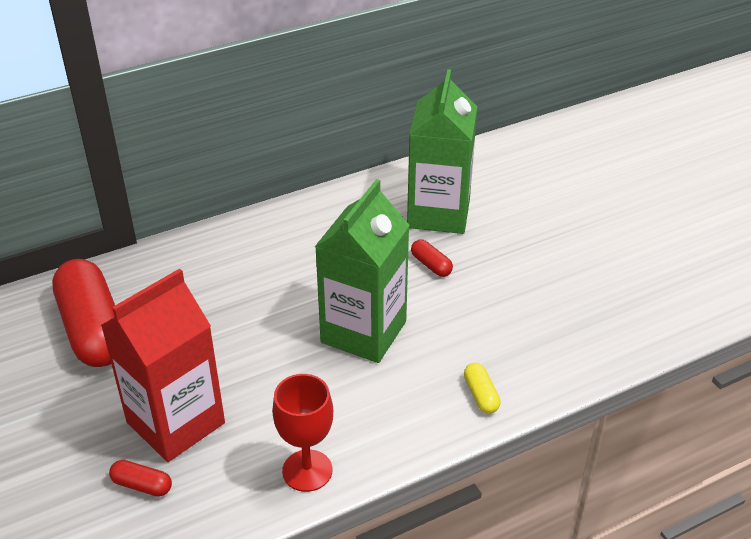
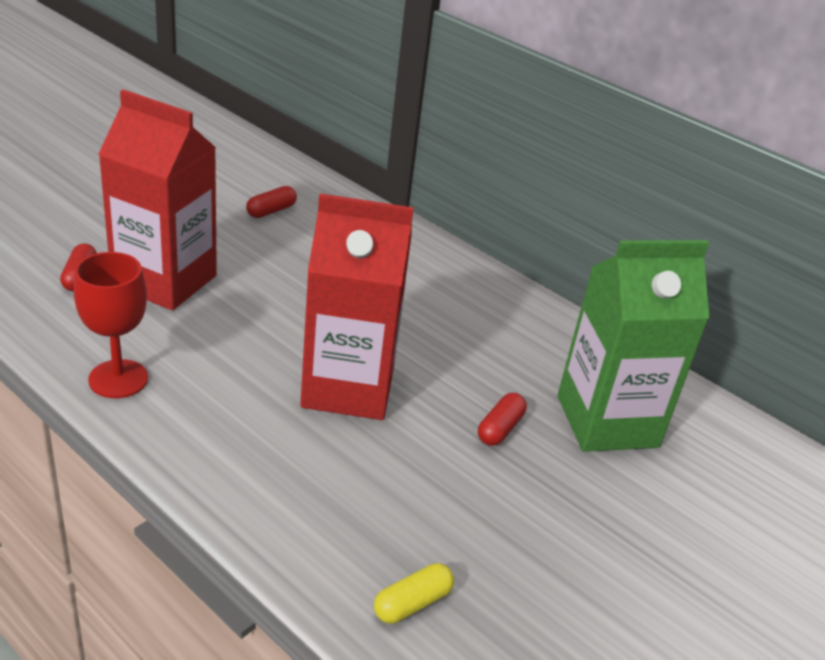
camera: 65 degrees right, 5 degrees down
(93, 329) = (271, 211): red capsule -> red capsule, size x0.41
(363, 332) = (348, 387): green carton -> red carton
(481, 395) = (279, 510): yellow capsule -> yellow capsule (412, 603)

